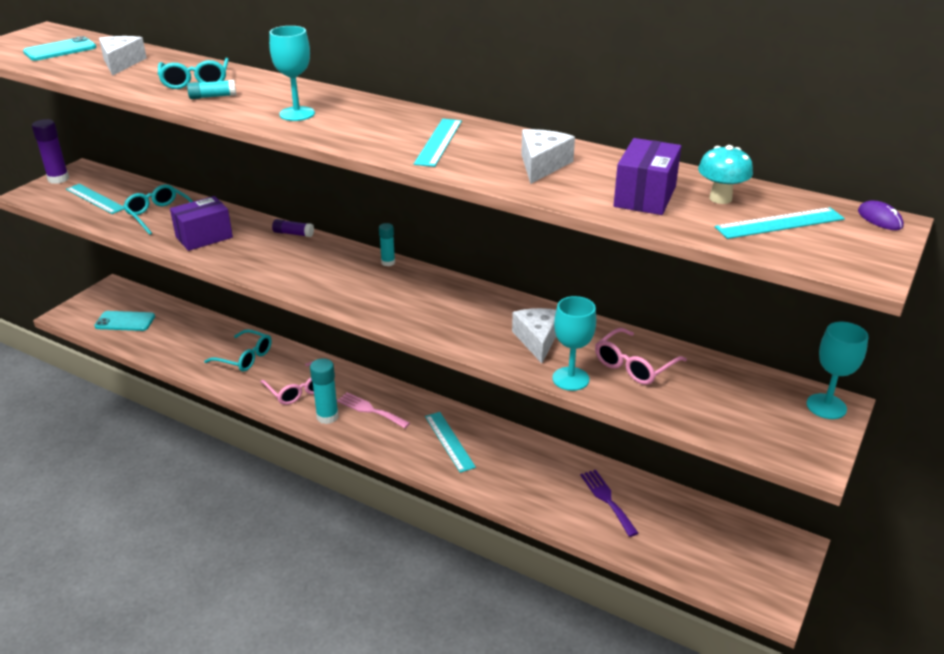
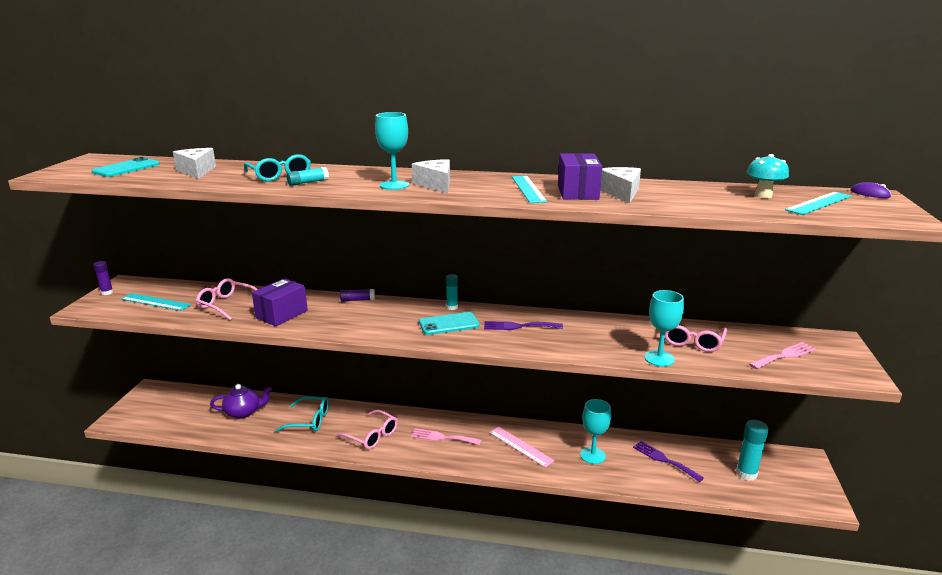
camera: 20 degrees left, 10 degrees down
(58, 179) = (107, 293): purple glue stick -> purple glue stick, size x0.59
(125, 321) = (179, 414): turquoise phone -> turquoise phone (449, 324)
(159, 215) = (227, 305): turquoise glasses -> pink glasses
(186, 333) = (244, 412): none -> purple teapot
(327, 416) = (410, 450): turquoise glue stick -> turquoise glue stick (746, 473)
(442, 302) = (518, 326): none -> purple fork
(449, 441) = (520, 446): turquoise ruler -> pink ruler
(537, 340) = (611, 338): white cheese -> white cheese (436, 184)
(645, 196) = (715, 200): purple box -> purple box (577, 192)
(735, 410) = (784, 356): none -> pink fork
(826, 406) = (834, 342): turquoise goblet -> turquoise goblet (592, 455)

